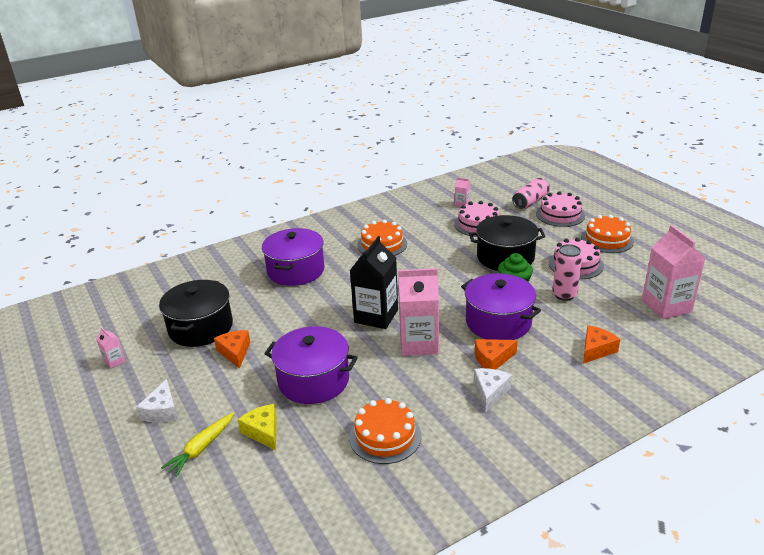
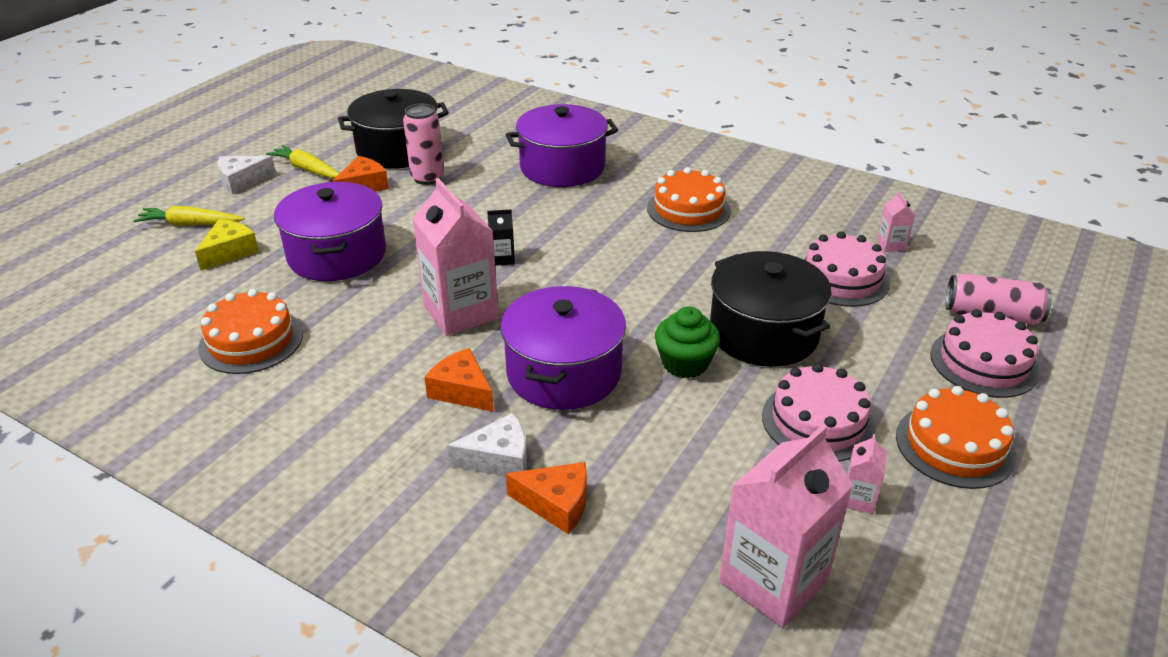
camera: 60 degrees right, 5 degrees up
(114, 361) = (311, 126): pink carton -> pink carton (858, 499)
(181, 374) = (307, 169): none -> yellow carrot
(376, 316) = (502, 258): black carton -> black carton, size x0.44
(490, 392) = (381, 408): white cheese -> white cheese (499, 459)
(564, 295) = (701, 429): pink can -> pink can (427, 178)

